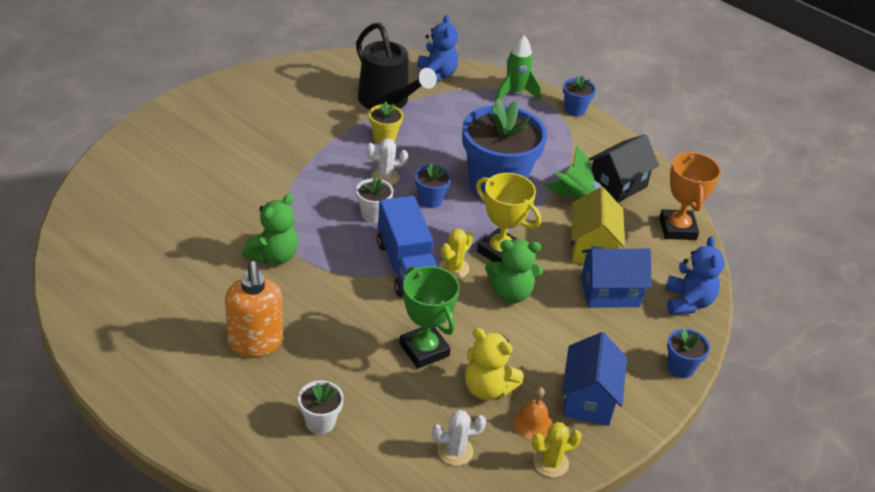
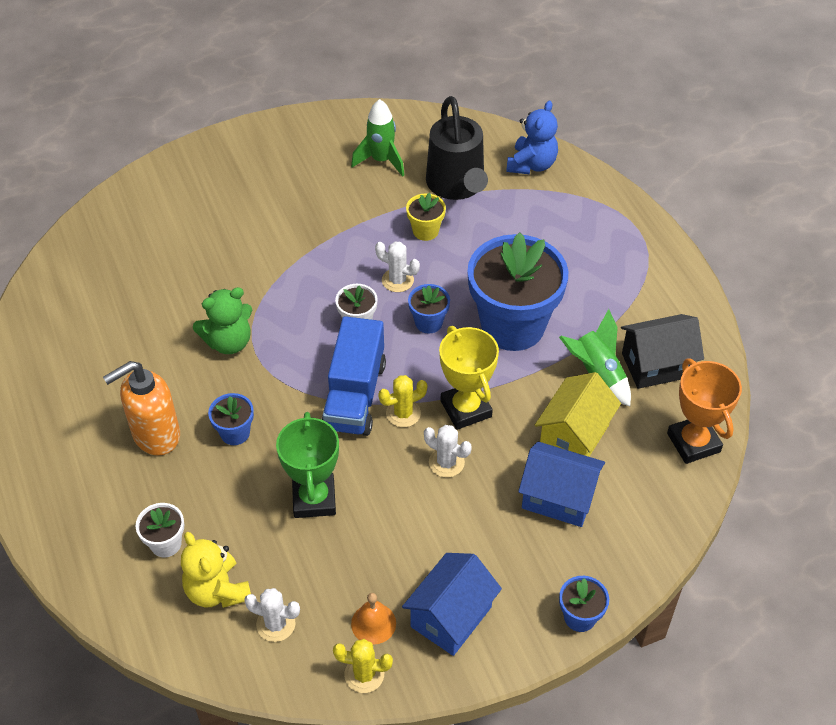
camera: 30 degrees right, 10 degrees up
(255, 343) = (155, 435): orange soap dispenser -> orange soap dispenser turned 45 degrees clockwise
(487, 388) = (352, 566): yellow teddy bear -> yellow teddy bear (217, 590)
(511, 293) = (446, 462): green teddy bear -> white cactus
(515, 93) = (610, 210): green rocket -> green rocket (381, 160)
(575, 110) = (669, 251): blue flower pot -> blue flower pot (235, 433)
(677, 228) = (693, 442): orange trophy -> orange trophy turned 45 degrees counterclockwise
(687, 302) = (642, 540): blue teddy bear -> none

